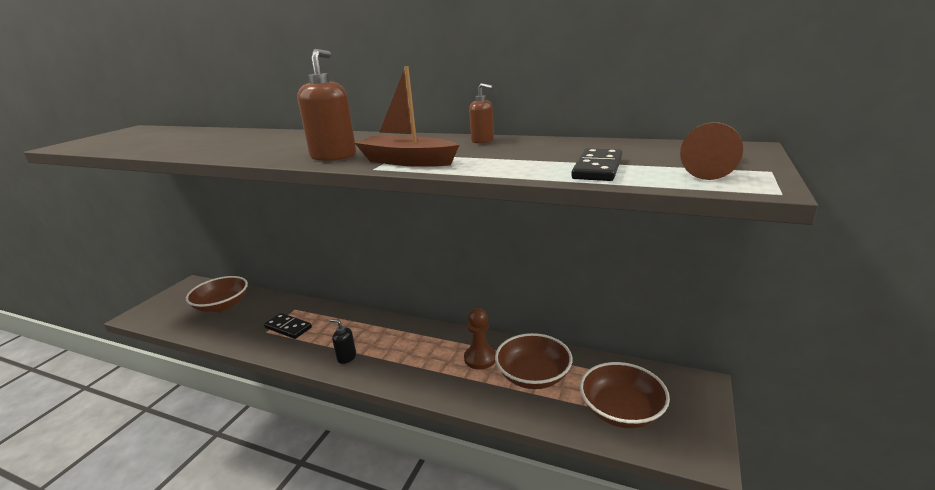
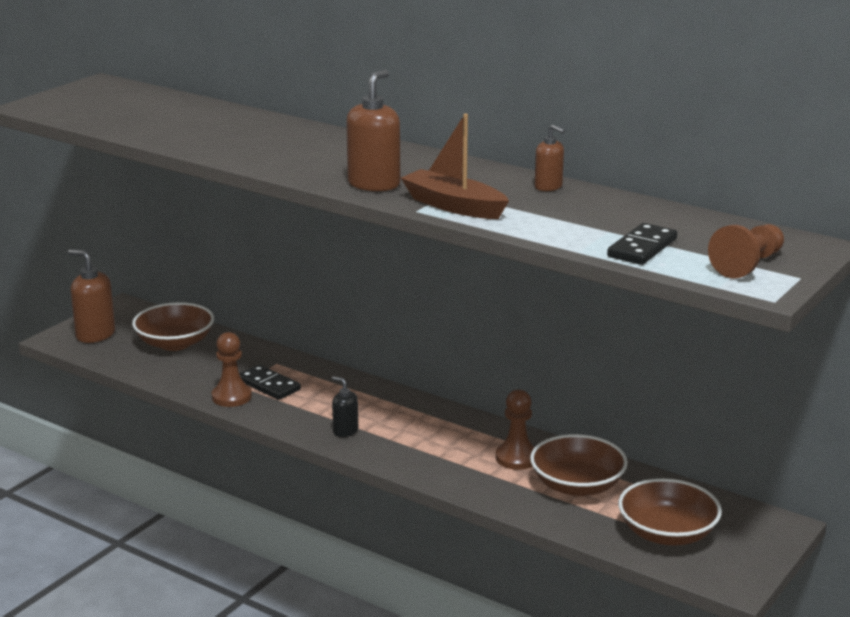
camera: 10 degrees right, 0 degrees up
(164, 308) = (95, 335): none -> brown soap dispenser
(259, 342) = (231, 397): none -> brown pawn

